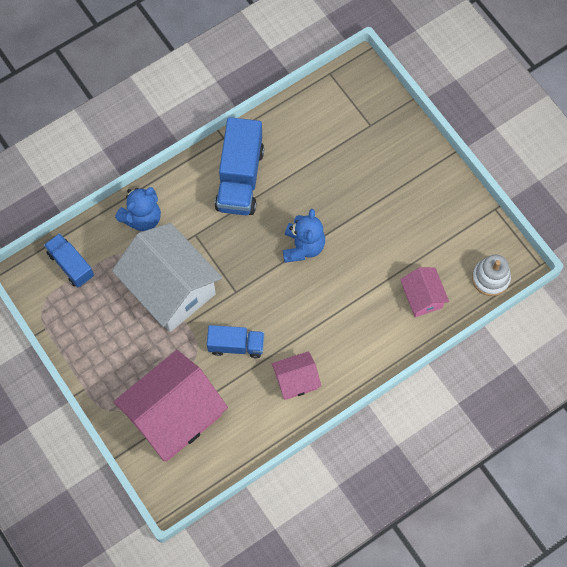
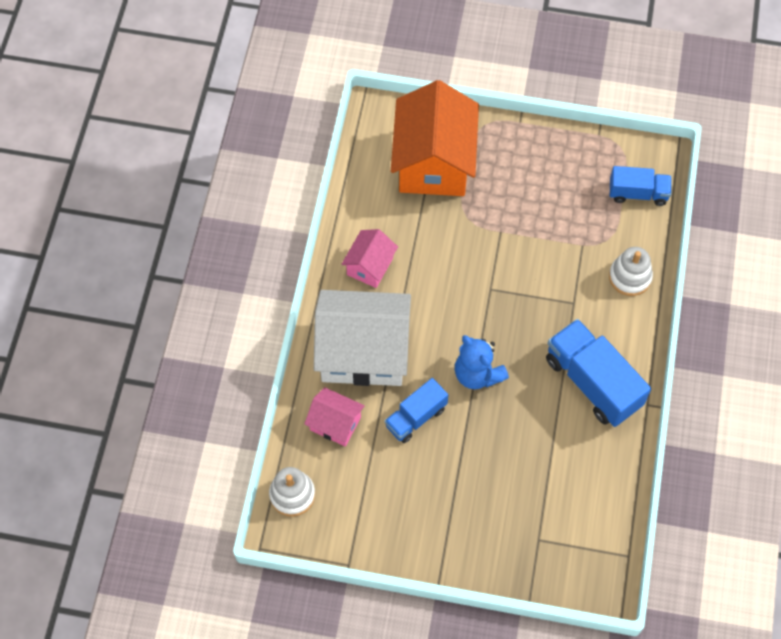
camera: 135 degrees right, 5 degrees down
(142, 218) = (630, 277): blue teddy bear -> white stacking toy
(170, 289) = (543, 245): white house -> white house (363, 352)
(174, 415) = (433, 162): pink house -> orange house
(236, 345) = (444, 250): blue truck -> blue truck (416, 417)

